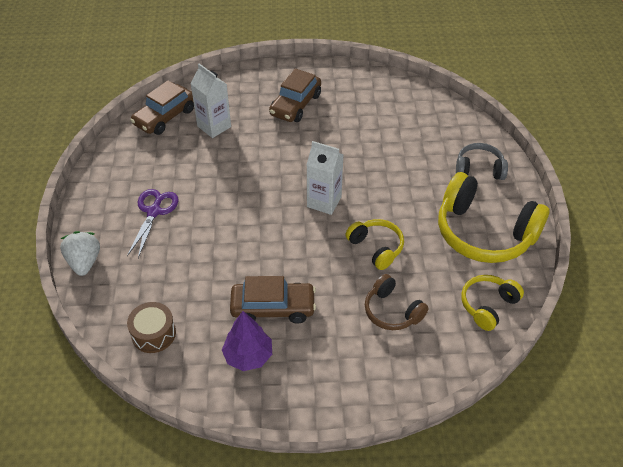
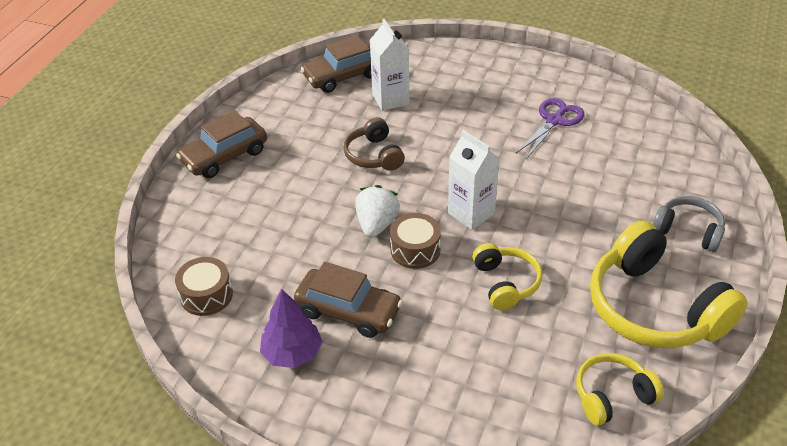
camera: 25 degrees right, 5 degrees down
(84, 262) = (179, 200): white strawberry -> white strawberry (376, 224)
(154, 212) = (277, 170): purple scissors -> purple scissors (554, 121)
(295, 105) = (496, 99): brown car -> brown car (225, 156)
(298, 243) = (415, 250): none -> brown drum
(392, 311) = (485, 361): brown headphones -> brown headphones (374, 155)

